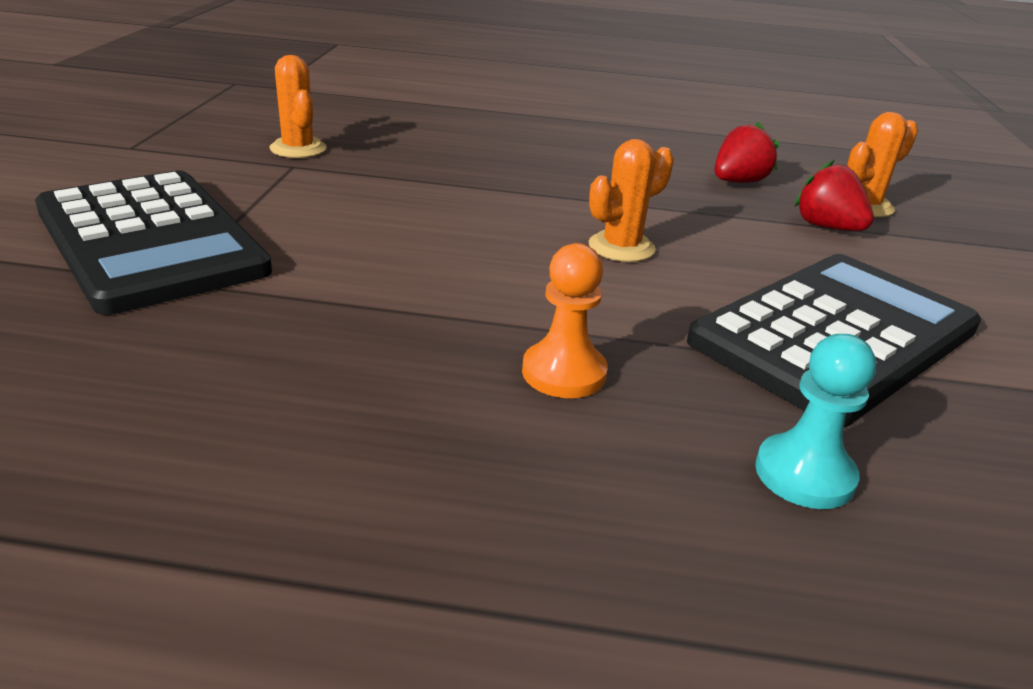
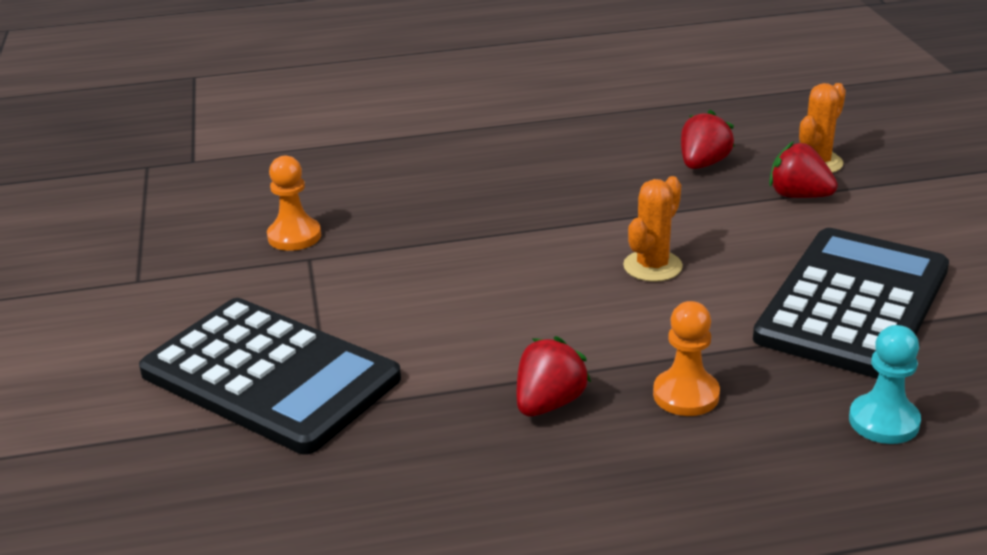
camera: 15 degrees left, 0 degrees up
(298, 149) = (294, 236): orange cactus -> orange pawn
(399, 338) = (549, 403): none -> red strawberry

